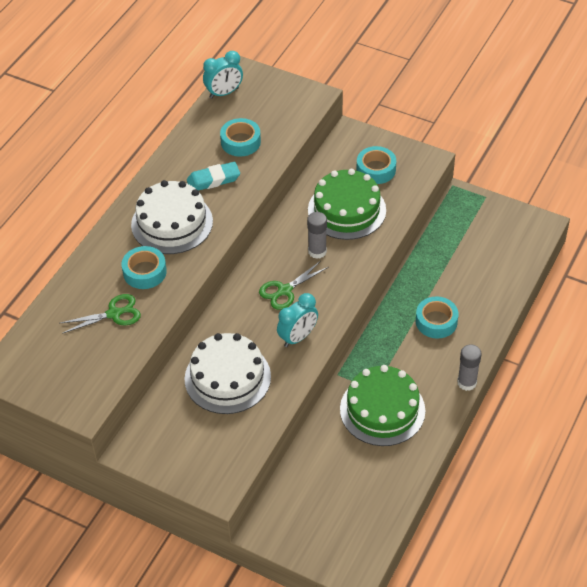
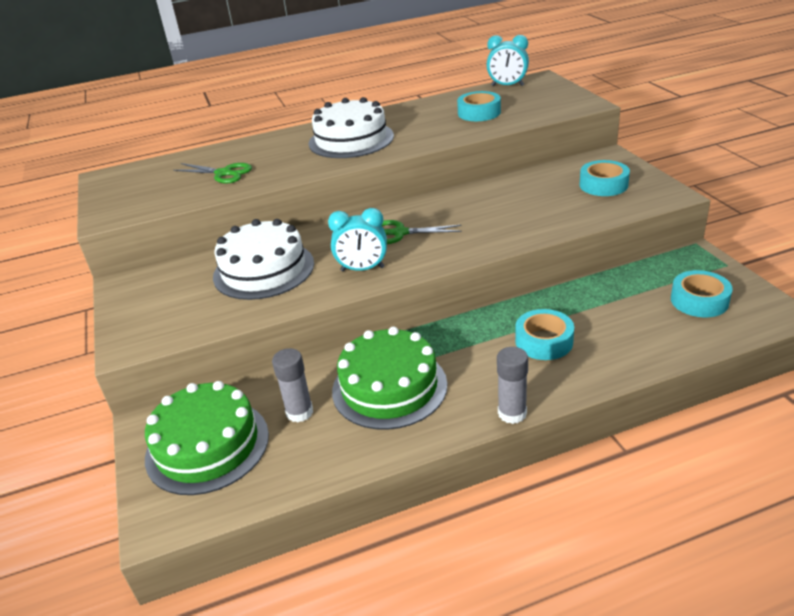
camera: 45 degrees right, 15 degrees down
(144, 272) = (285, 159): turquoise tape -> turquoise tape (699, 301)
(213, 180) = (422, 126): turquoise eraser -> none
(317, 251) = (467, 218): grey glue stick -> grey glue stick (299, 412)
(346, 210) = (536, 201): green cake -> green cake (207, 445)

